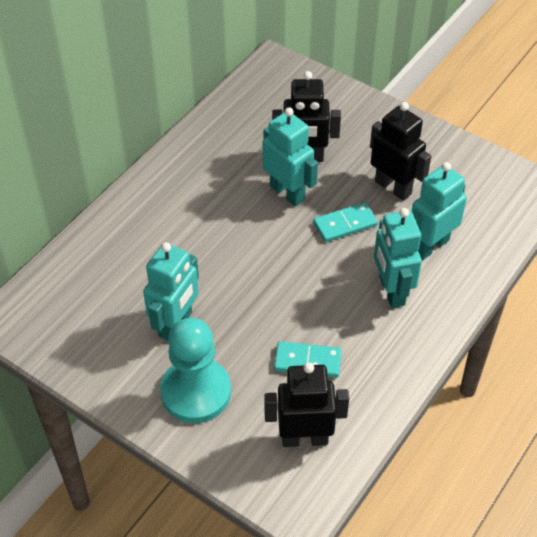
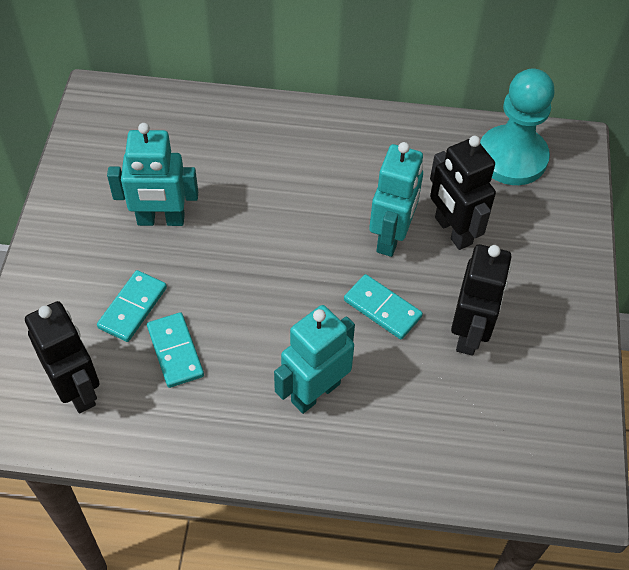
camera: 60 degrees right, 5 degrees up
(196, 392) = (89, 272): turquoise pawn -> turquoise pawn (512, 157)
(250, 374) = (132, 307): none -> turquoise domino
(430, 246) = (406, 406): turquoise robot -> none

